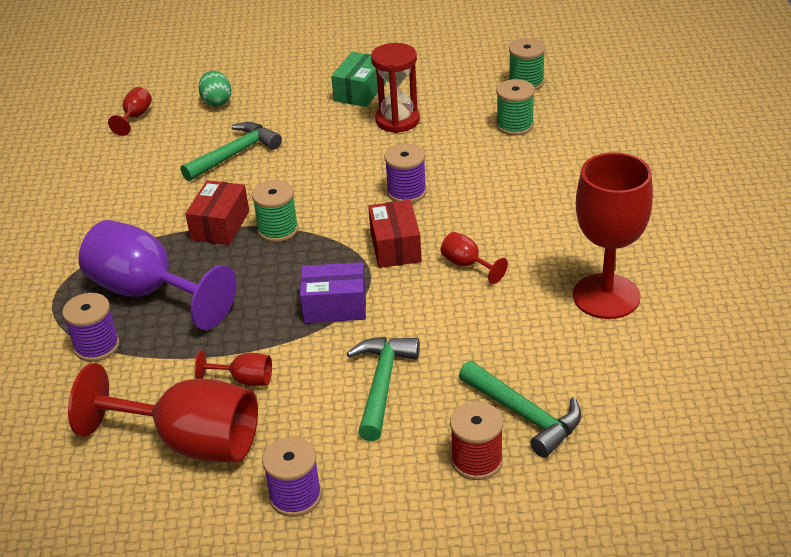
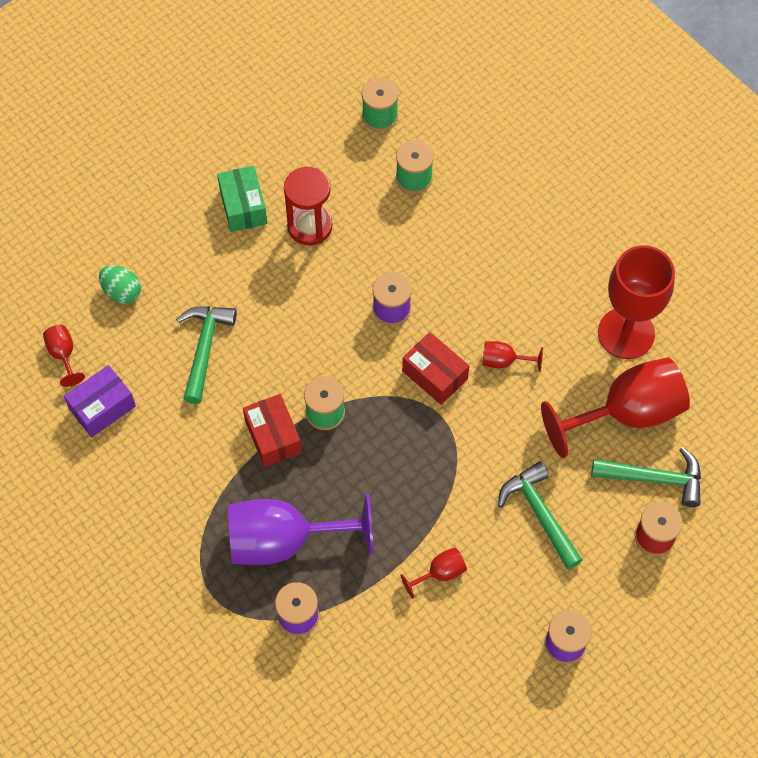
camera: 40 degrees left, 25 degrees up
(190, 442) = (454, 650): red goblet -> red goblet (626, 413)
(335, 306) = (442, 463): purple box -> purple box (102, 407)

